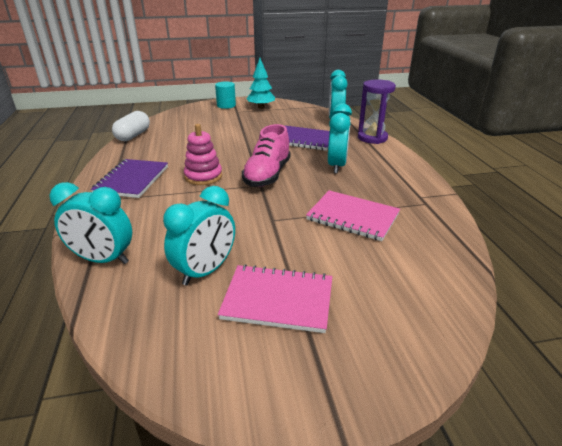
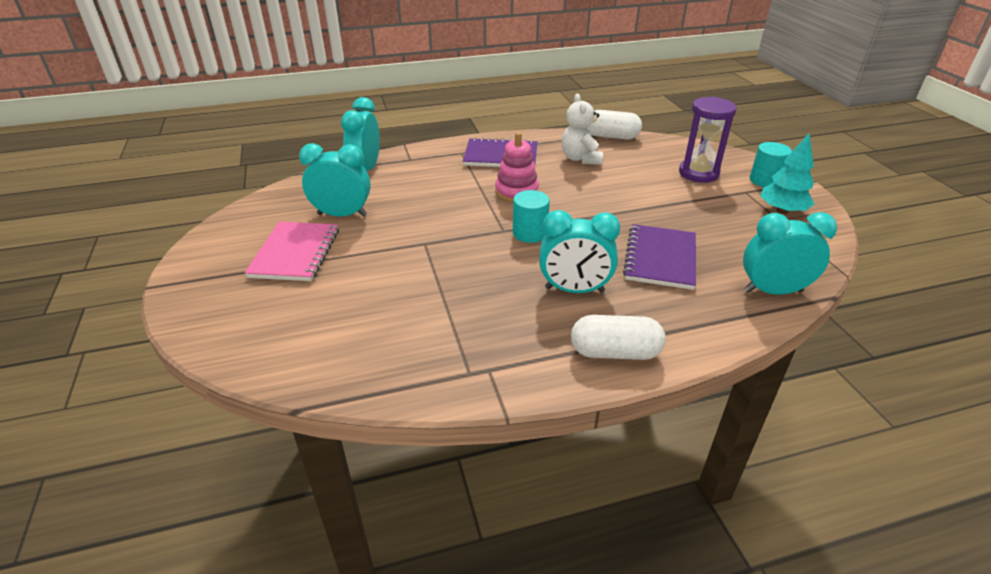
camera: 85 degrees right, 5 degrees up
(162, 149) = (580, 159): none -> white teddy bear
(205, 271) = (342, 215): turquoise clock -> turquoise clock turned 150 degrees clockwise
(267, 175) = (530, 233): pink shoe -> turquoise cylinder
(352, 217) = (430, 300): pink notebook -> none
(372, 138) = (707, 334): purple hourglass -> purple hourglass (698, 173)
(393, 160) = (615, 352): none -> white capsule

